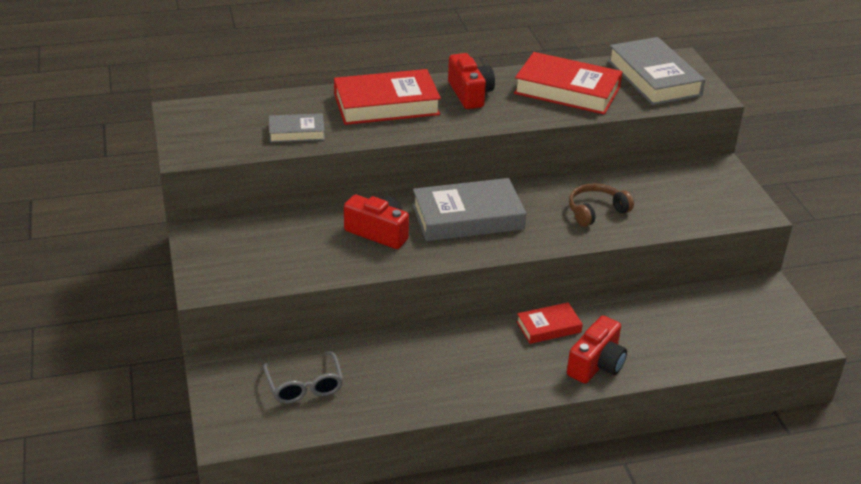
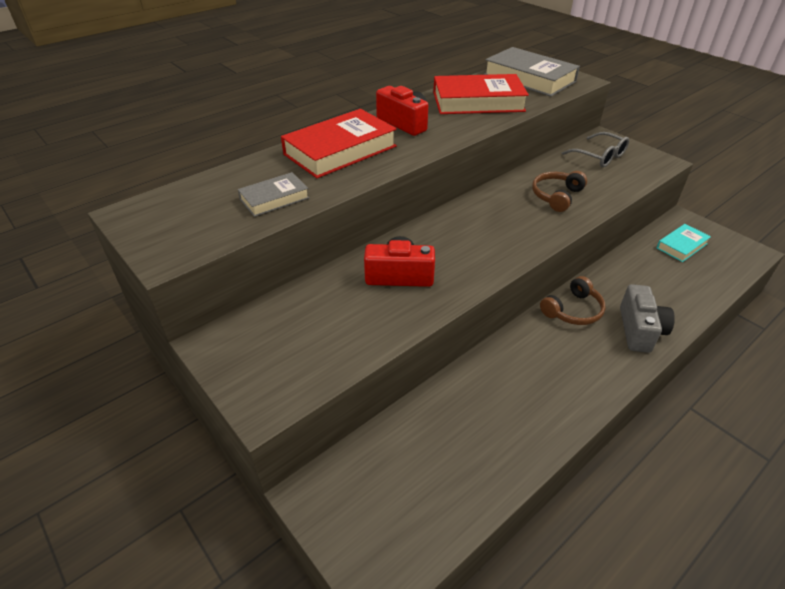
camera: 25 degrees left, 5 degrees up
(304, 386) = (417, 469): grey glasses -> grey glasses (599, 156)
(468, 217) = (463, 234): grey book -> none
(548, 327) = (573, 310): red book -> brown headphones
(596, 364) = (639, 330): red camera -> grey camera
(732, 311) = (682, 246): none -> turquoise book

